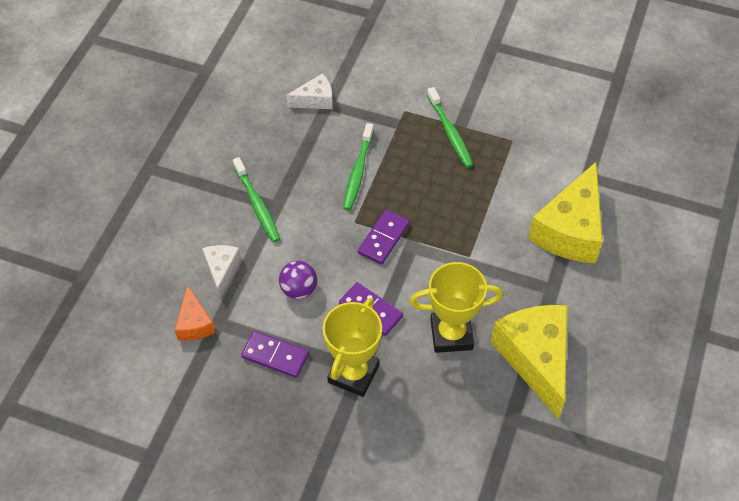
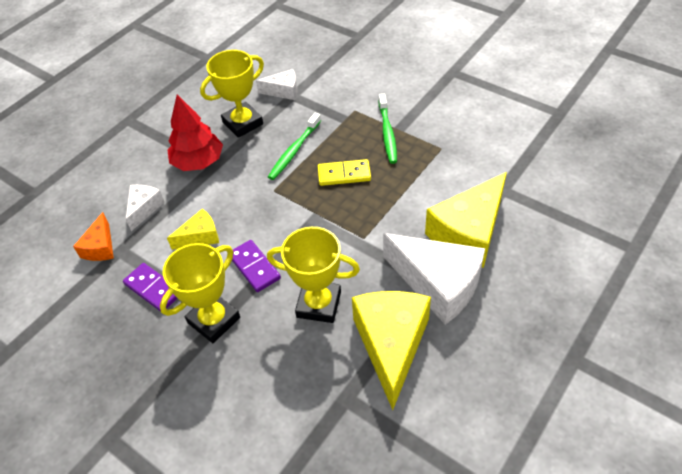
camera: 20 degrees right, 5 degrees down
(257, 204) = (198, 162): green toothbrush -> red tree
(286, 148) = (243, 123): none -> yellow trophy
(299, 289) = (200, 237): purple ball -> yellow cheese
(383, 239) = (292, 208): purple domino -> none
(422, 189) = (344, 174): none -> yellow domino
(558, 289) = (438, 285): none -> white cheese

